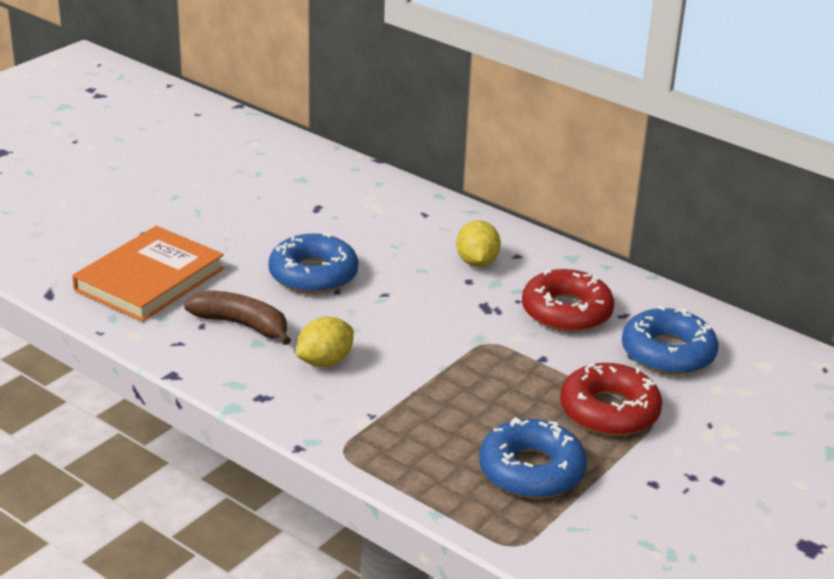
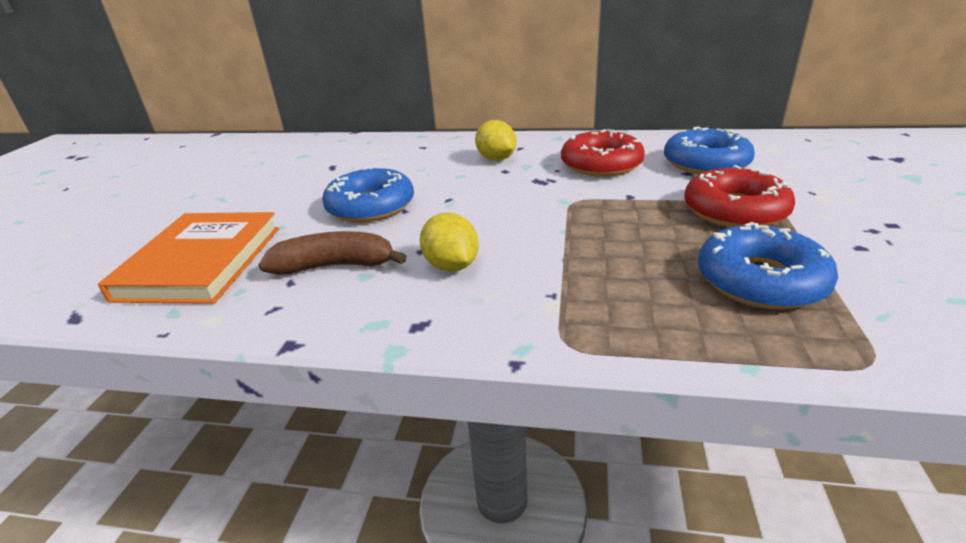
camera: 25 degrees left, 0 degrees up
(325, 362) = (451, 266): yellow lemon -> yellow lemon turned 45 degrees counterclockwise

